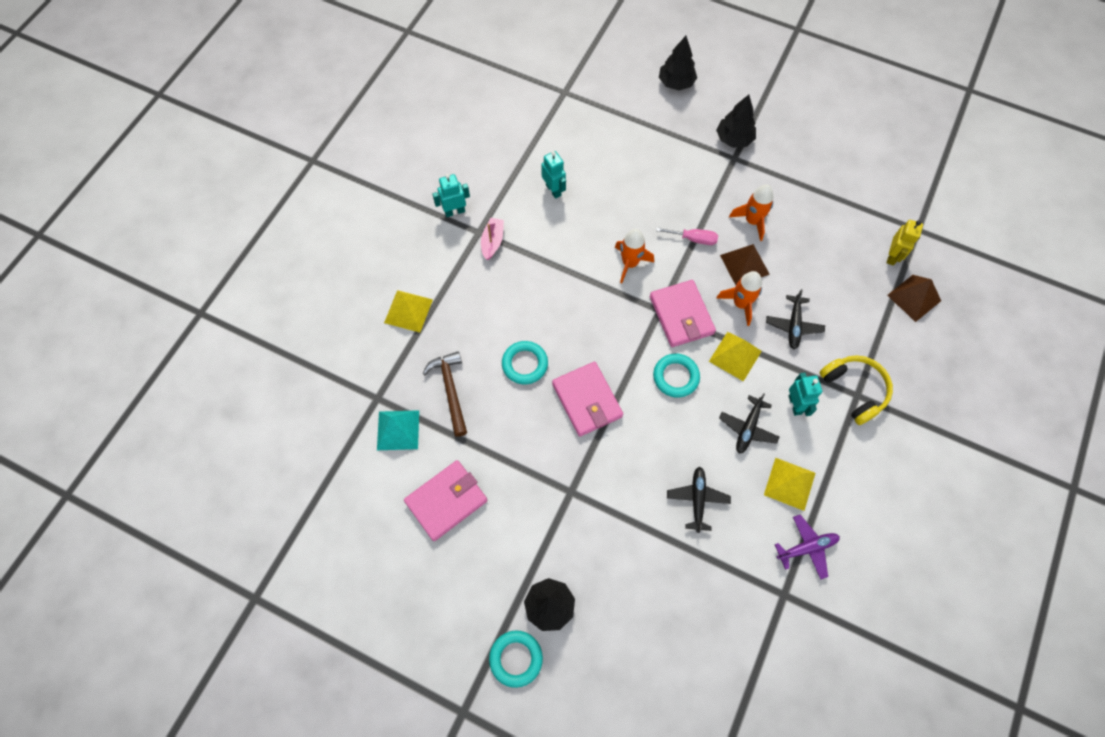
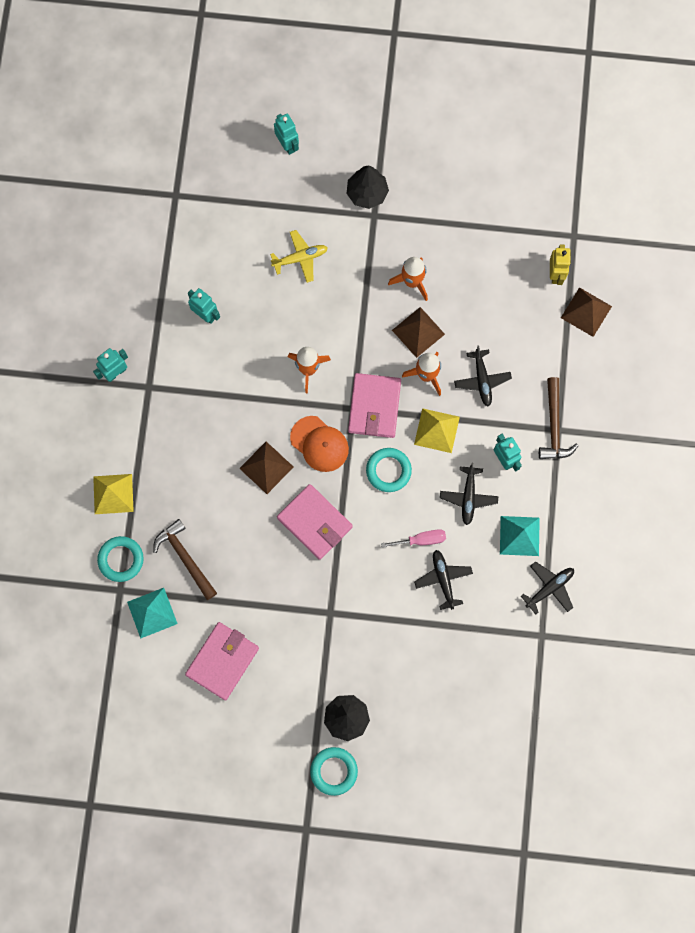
camera: 20 degrees left, 10 degrees up
(492, 242) = (166, 392): pink boat -> none
(525, 364) = (244, 508): turquoise ring -> turquoise ring (121, 559)
(559, 335) = (266, 467): none -> brown pyramid
(617, 331) = (319, 444): none -> orange cap
(656, 172) = (300, 258): none -> yellow plane
(676, 83) = (287, 145): black tree -> turquoise robot
(681, 315) = (374, 407): pink wallet -> pink wallet turned 45 degrees clockwise
(693, 239) = (361, 321): pink screwdriver -> pink screwdriver (421, 540)
(789, 484) = (519, 536): yellow pyramid -> turquoise pyramid
(807, 548) = (549, 588): purple plane -> black plane
(854, 390) = (554, 426): yellow headphones -> brown hammer

